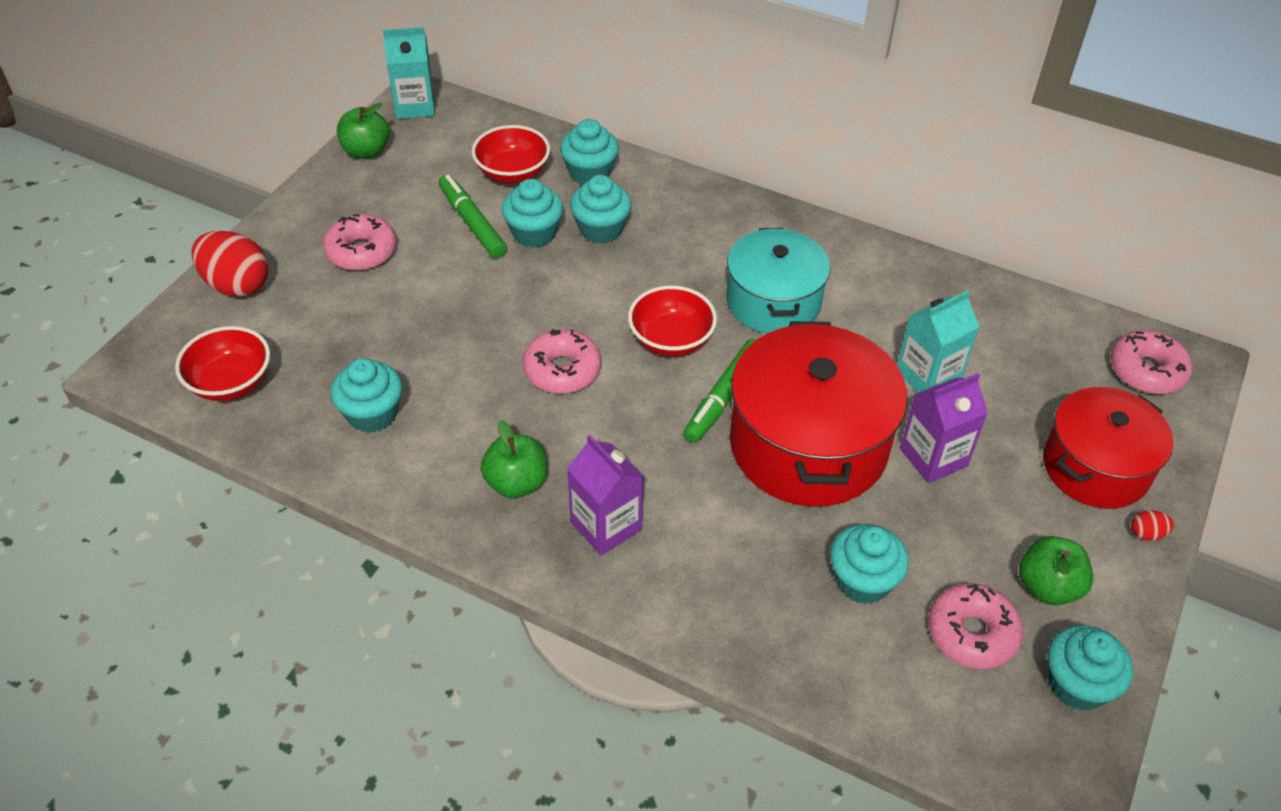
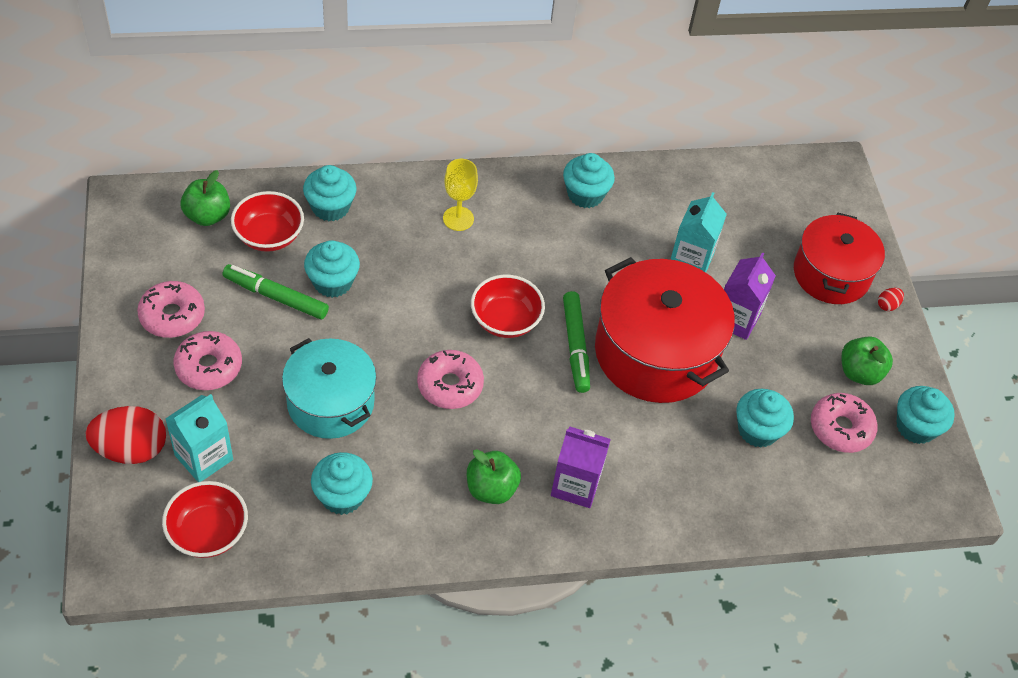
camera: 40 degrees left, 5 degrees up
(366, 151) = (127, 274): green apple -> green apple (207, 216)
(415, 106) = (130, 211): turquoise carton -> turquoise carton (204, 457)
(601, 229) = (380, 253): turquoise cupcake -> turquoise cupcake (585, 194)
(704, 232) = (458, 218): none -> yellow goblet
(773, 301) = (550, 253): turquoise pot -> turquoise pot (330, 403)
(1146, 371) = (814, 187): pink donut -> pink donut (172, 316)

